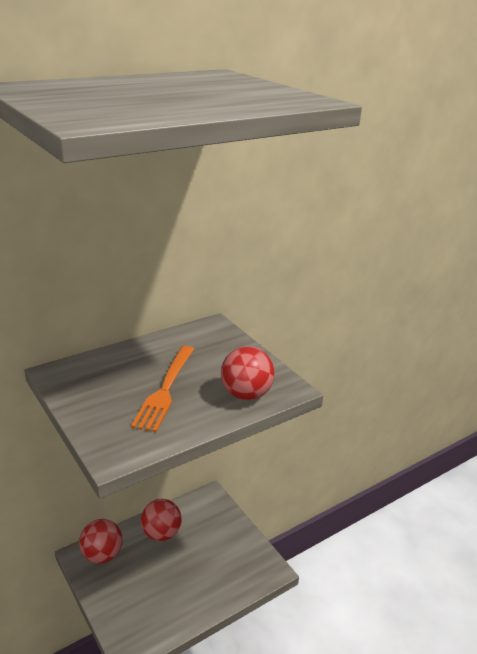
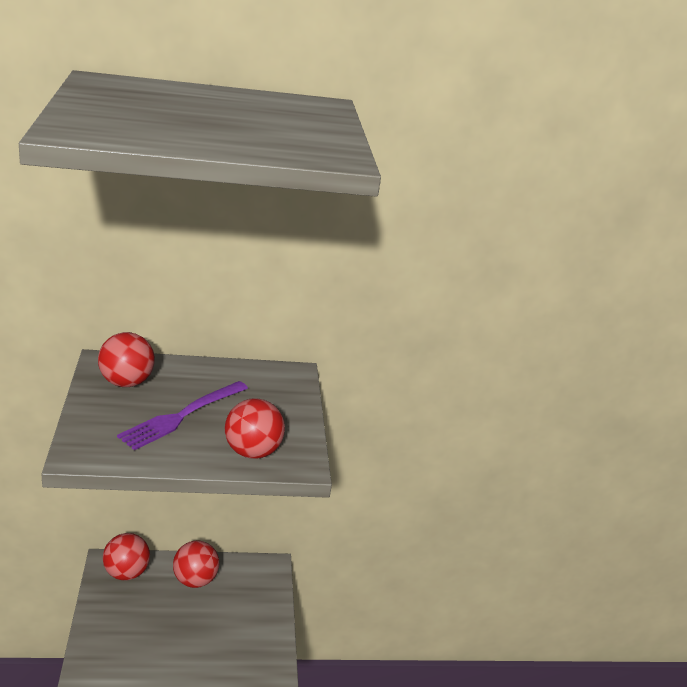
camera: 25 degrees right, 0 degrees up
(92, 381) = (126, 382): none -> red ball
(165, 390) = (182, 416): orange fork -> purple fork

